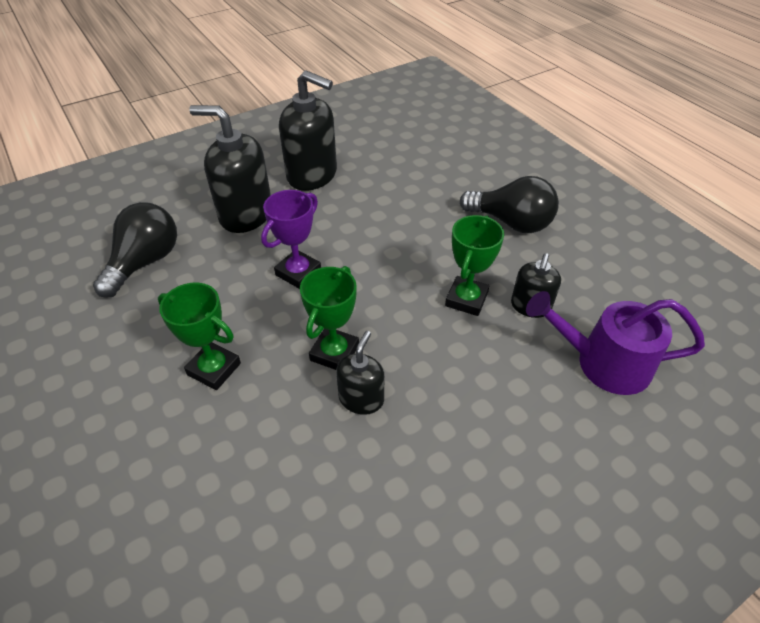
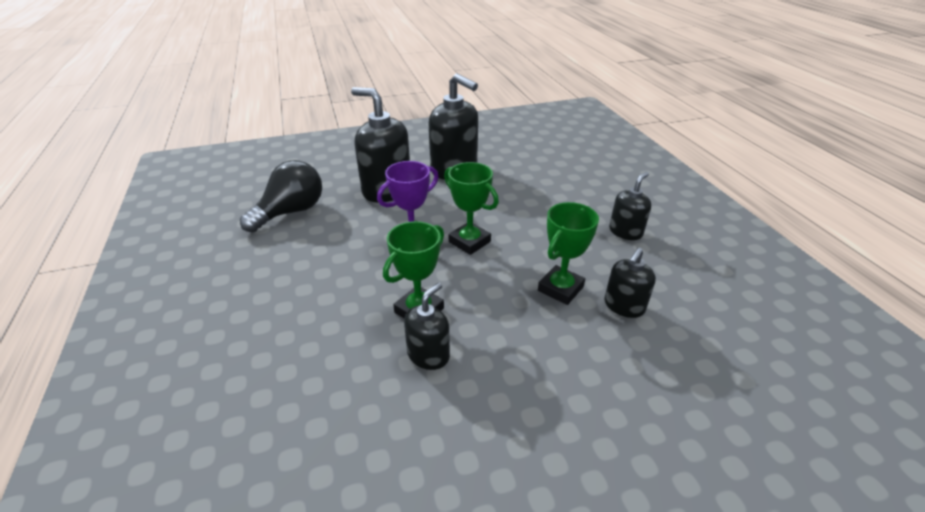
camera: 15 degrees right, 10 degrees down
(214, 369) = (309, 303): green trophy -> green trophy (469, 242)
(511, 223) = (625, 232): black light bulb -> black soap dispenser
(602, 363) = (688, 373): purple watering can -> none

